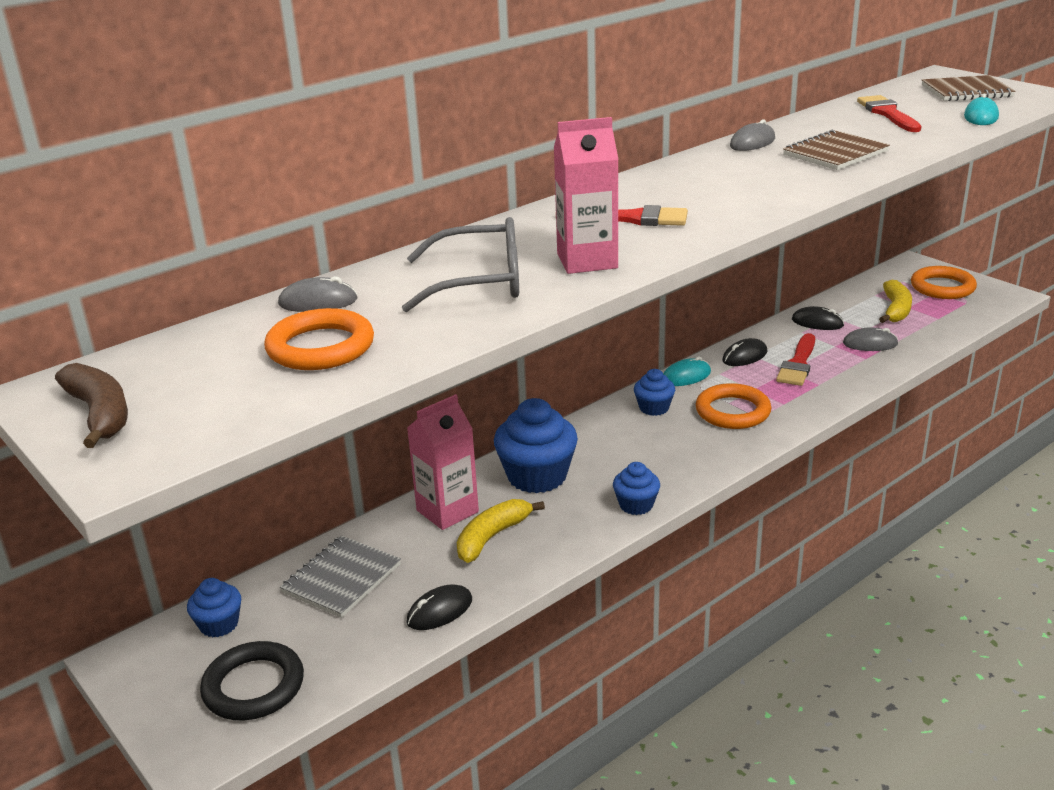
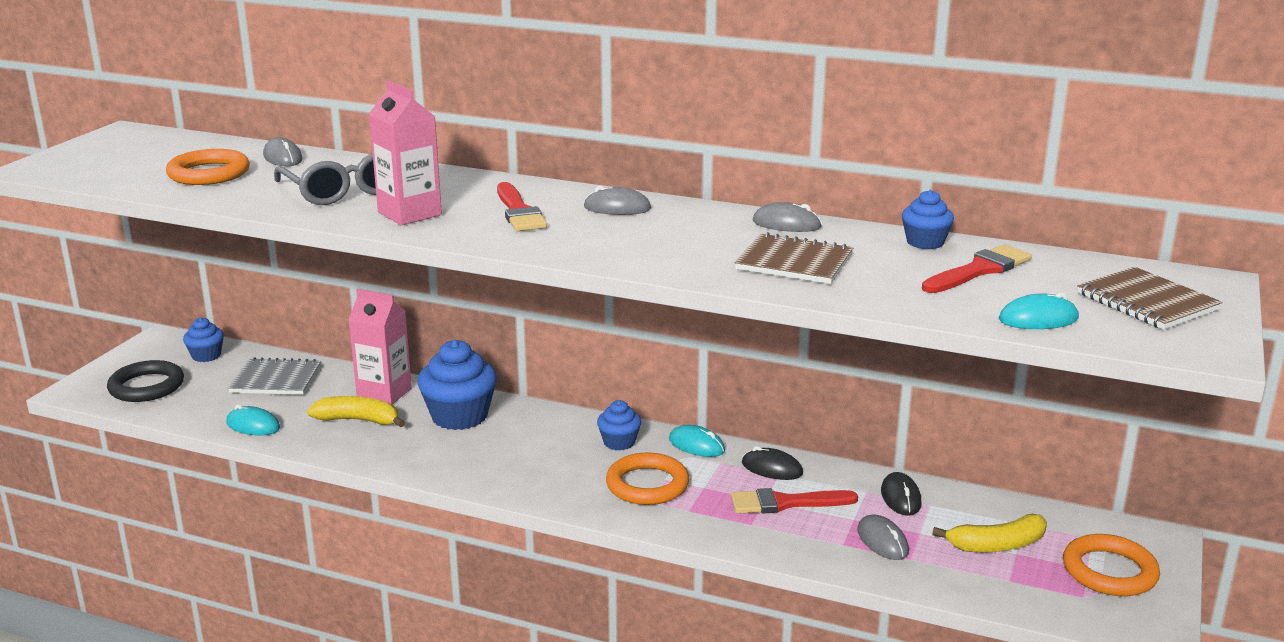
camera: 60 degrees right, 5 degrees down
(100, 414) = (98, 149): brown banana -> none
(440, 611) = (253, 425): black mouse -> turquoise mouse
(636, 505) = (443, 471): blue cupcake -> blue cupcake (925, 242)
(659, 185) = (617, 208): none -> grey mouse

